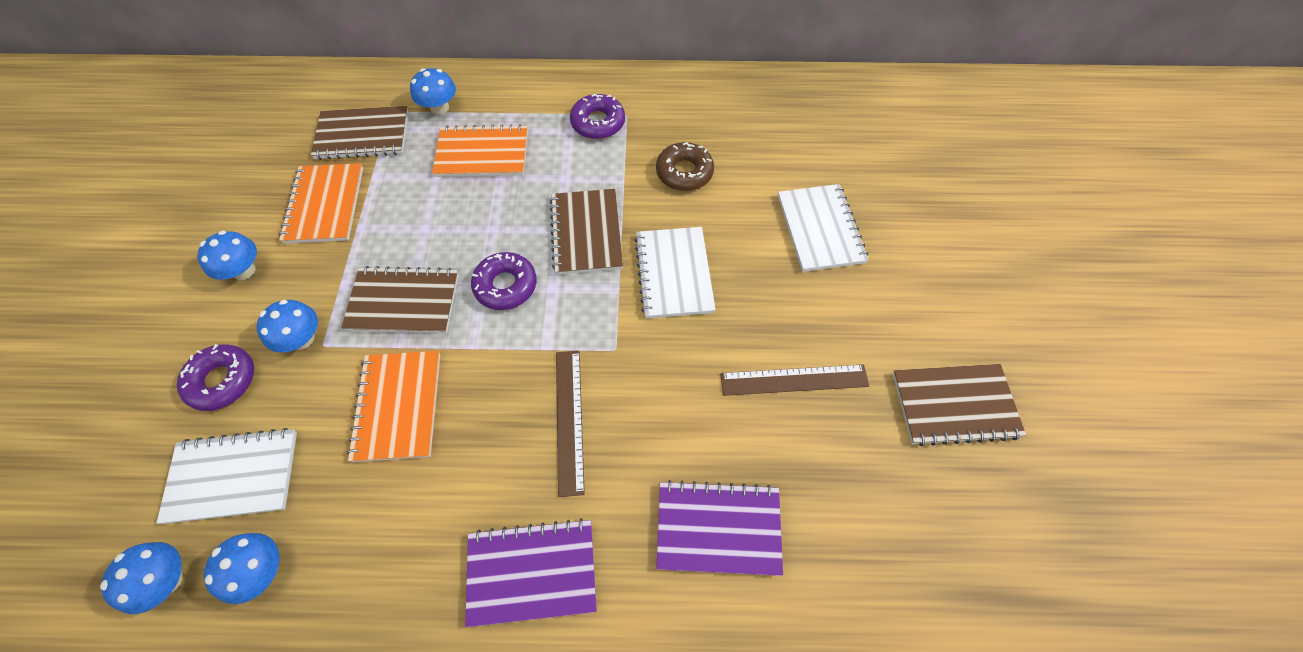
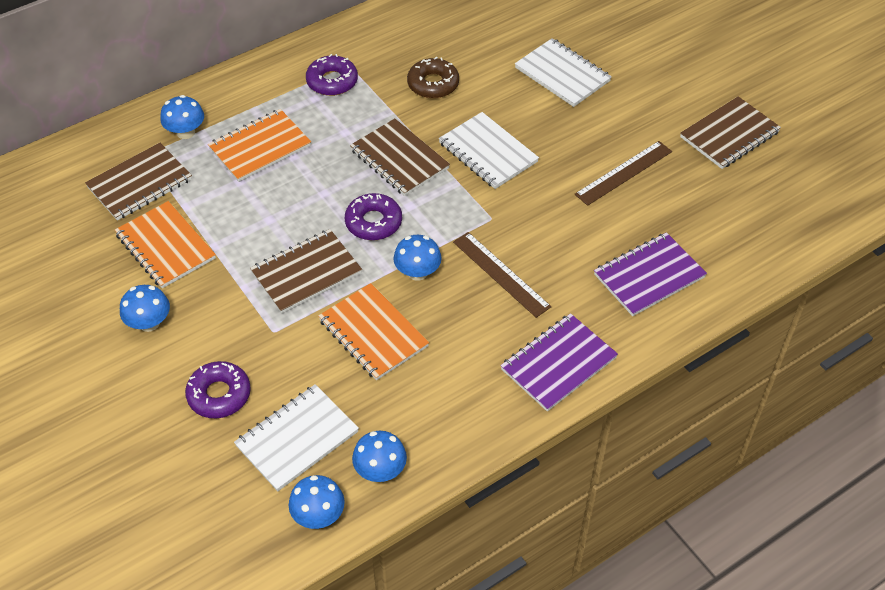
camera: 35 degrees left, 10 degrees down
(302, 339) = (252, 336): blue mushroom -> blue mushroom (417, 272)

